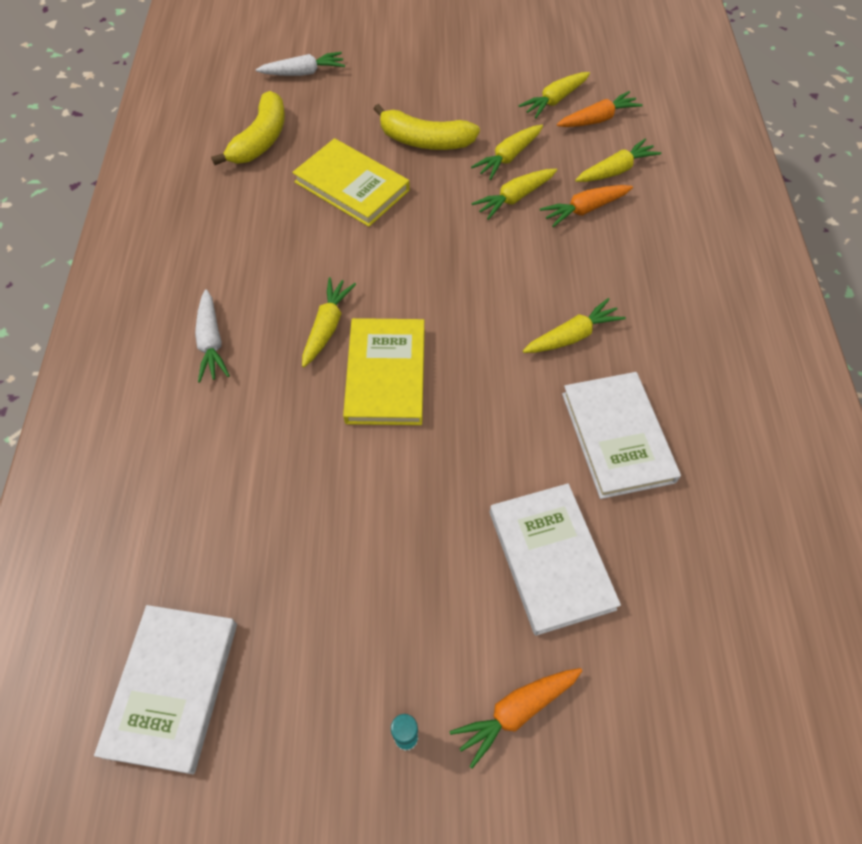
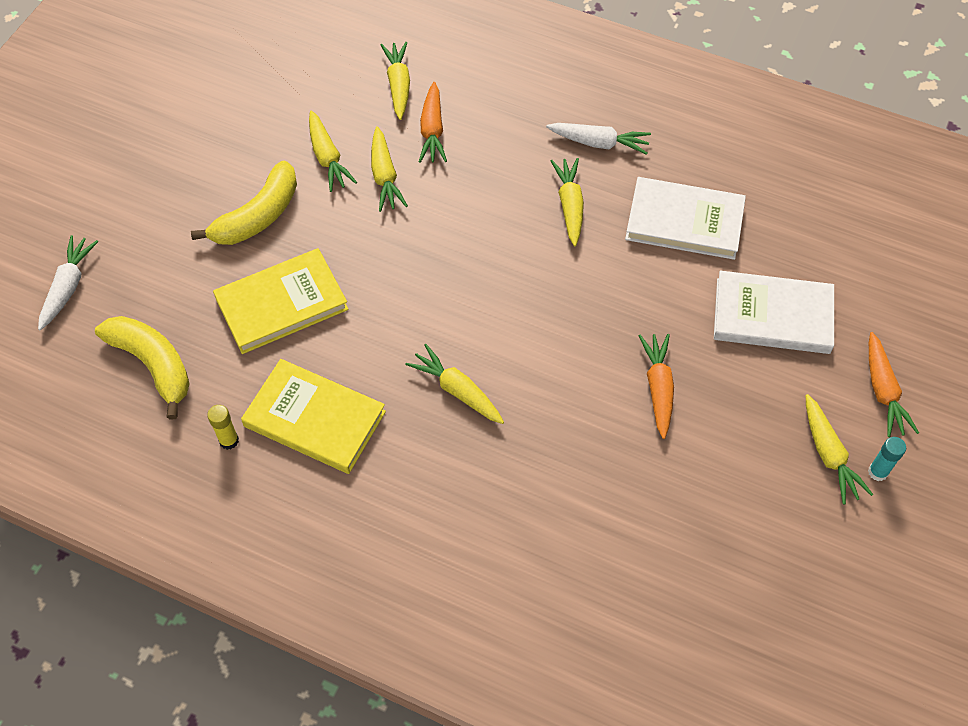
camera: 65 degrees left, 0 degrees up
(172, 688) = (777, 632): white book -> none
(211, 342) = (422, 499): white carrot -> white carrot (599, 143)
(215, 205) = (229, 440): none -> yellow glue stick
(385, 374) = (538, 362): yellow book -> yellow book (314, 419)
(554, 100) = (274, 87): yellow carrot -> yellow carrot (828, 454)
(598, 119) = (323, 66): orange carrot -> orange carrot (658, 388)

